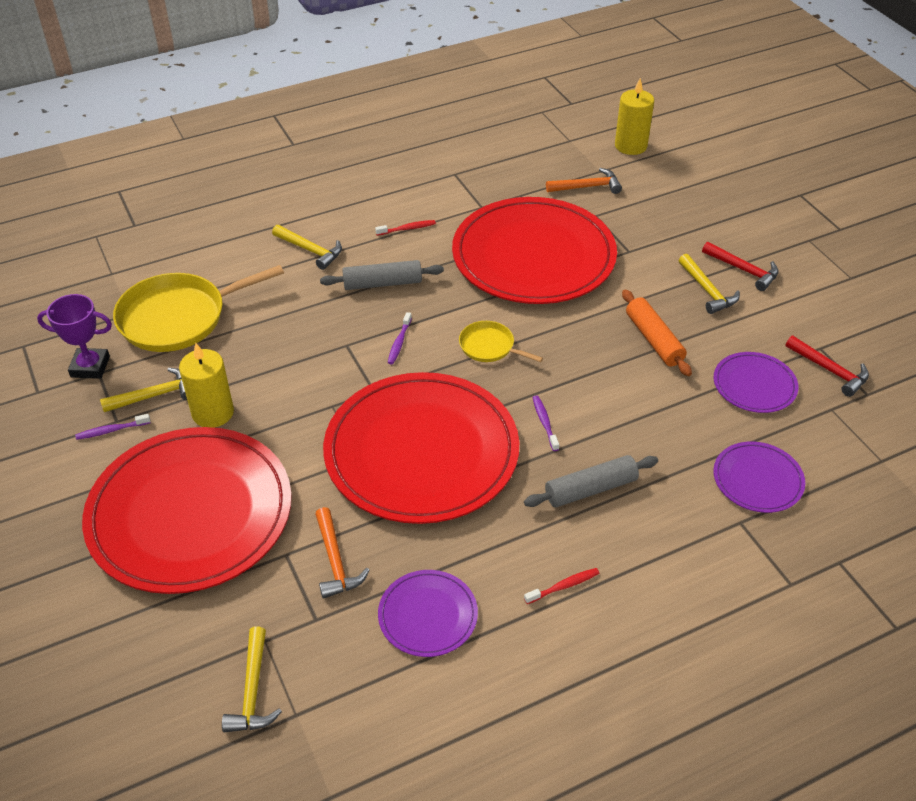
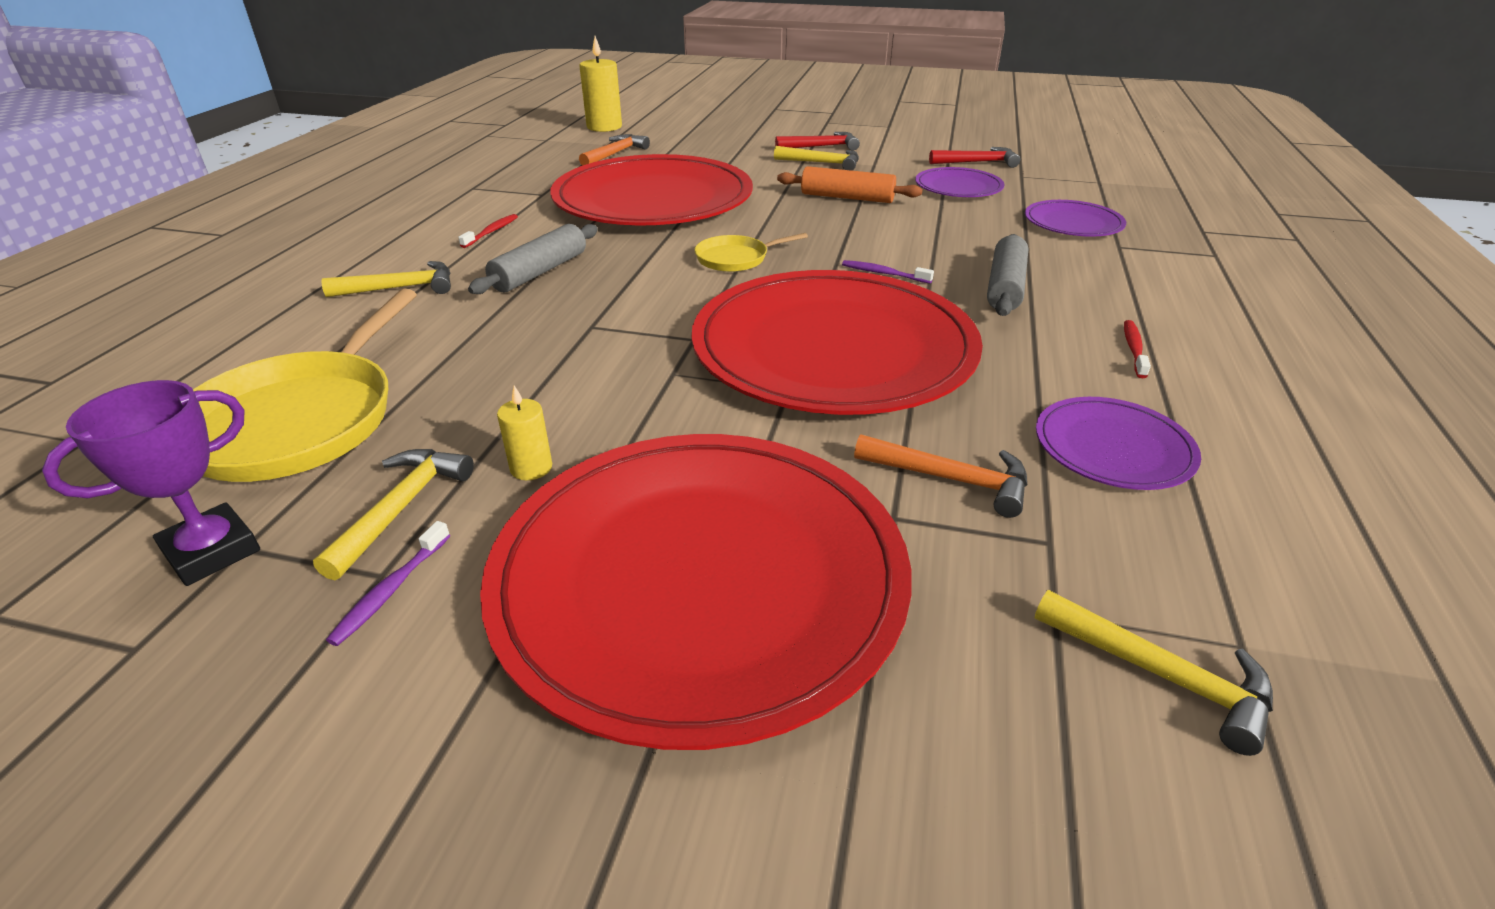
camera: 50 degrees left, 10 degrees down
(213, 413) = (531, 468): yellow candle -> yellow candle, size x0.54
(399, 342) = (645, 297): purple toothbrush -> none

